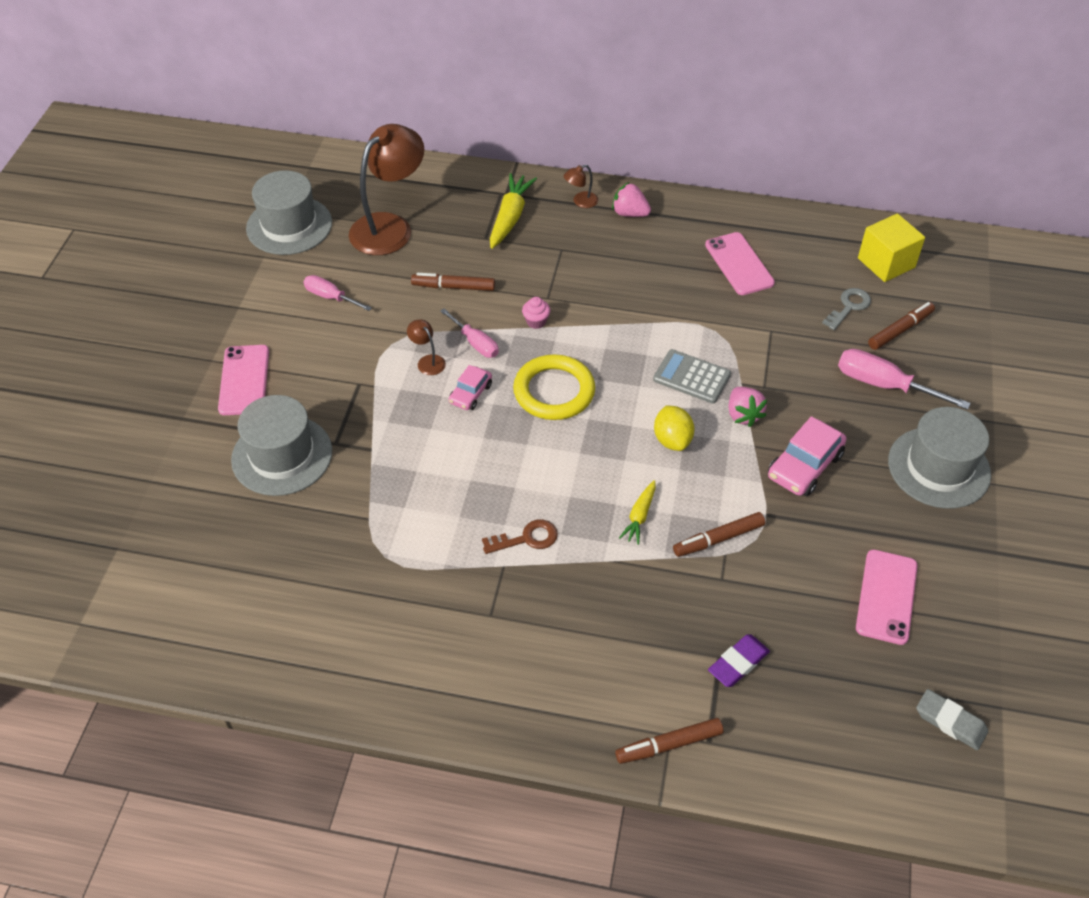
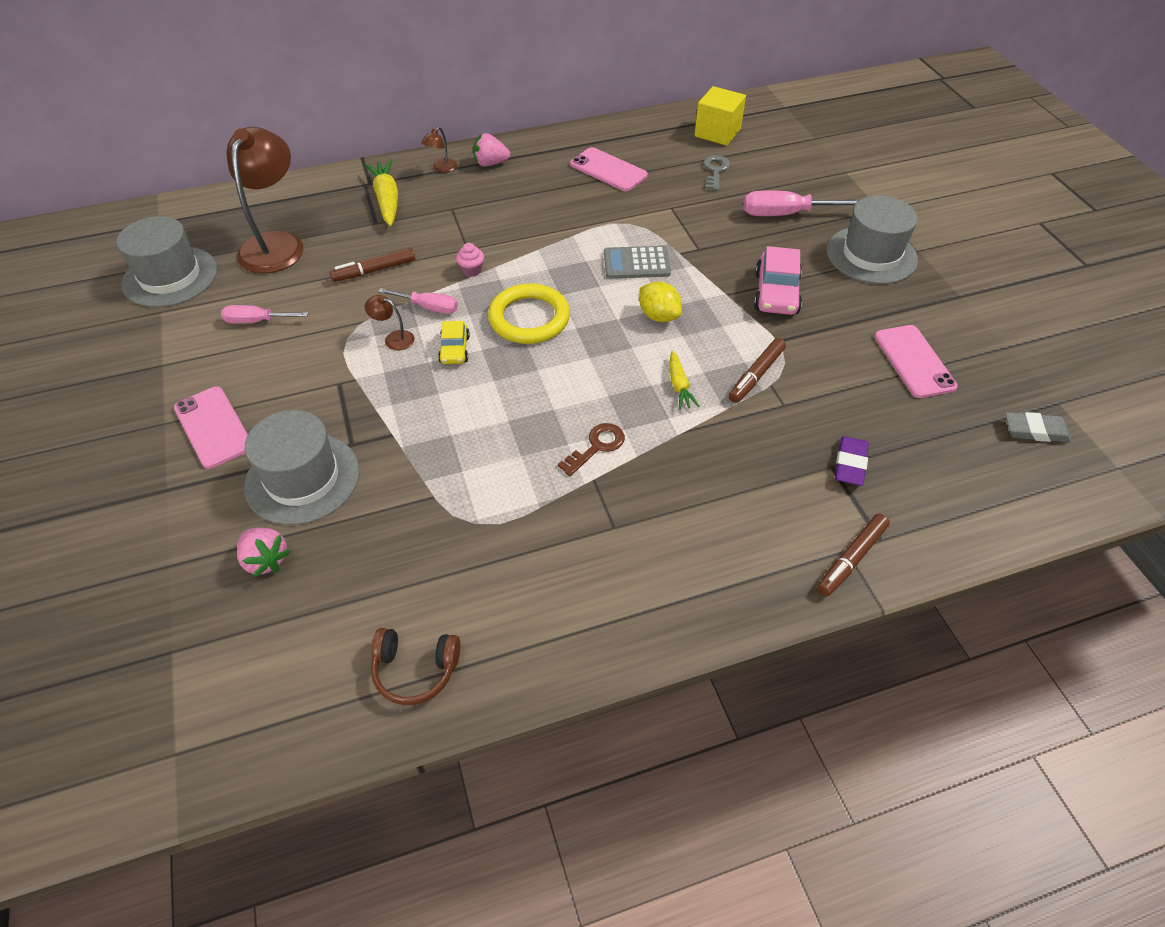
camera: 30 degrees left, 0 degrees up
(267, 650) = (415, 670): none -> brown headphones
(470, 394) = (454, 349): pink car -> yellow car
(743, 415) = (699, 275): pink strawberry -> pink strawberry (266, 560)
(899, 330) = (765, 173): brown marker -> none

